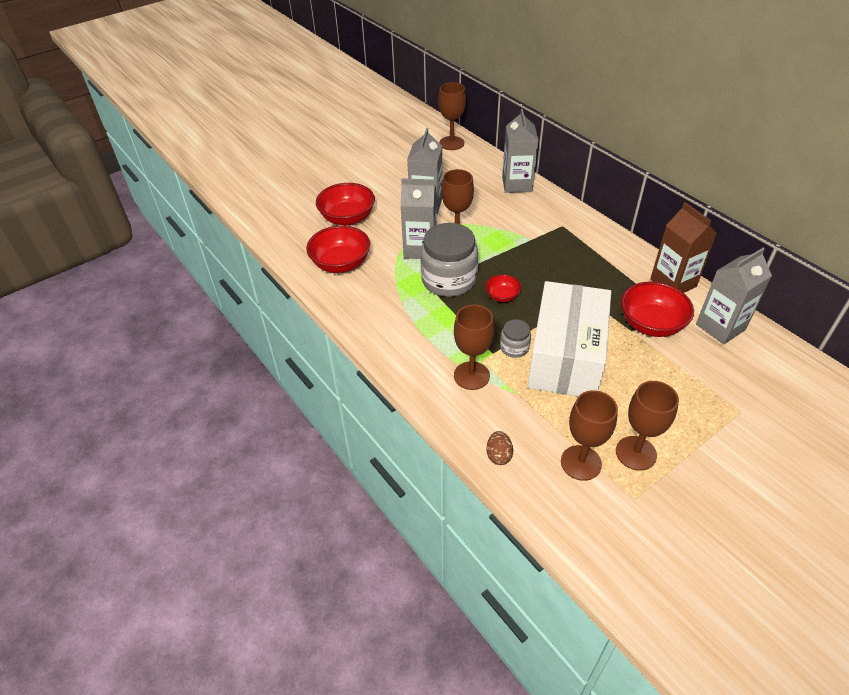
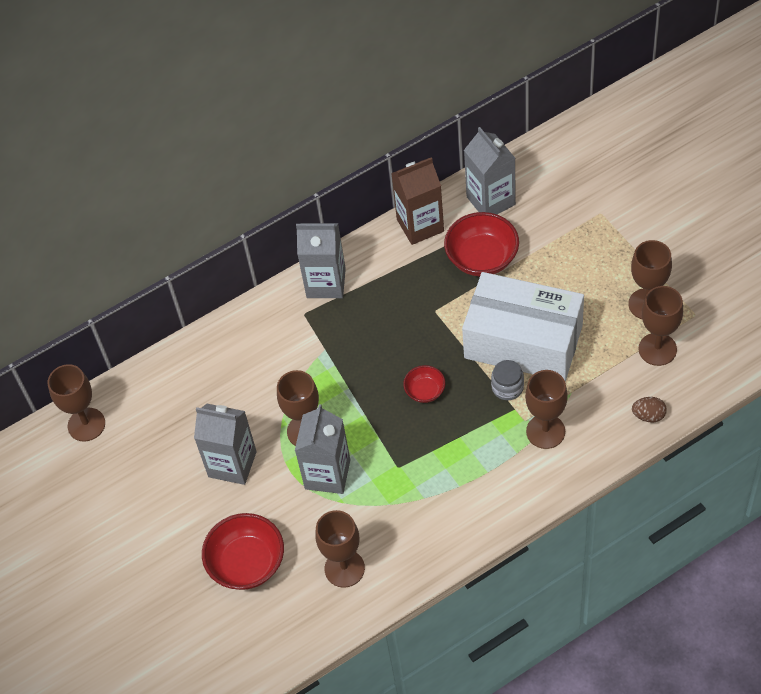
camera: 80 degrees left, 10 degrees up
(341, 264) = (344, 568): red bowl -> brown goblet
(449, 280) = (390, 445): grey jar -> none
(517, 184) = (207, 352): grey carton -> grey carton (326, 283)

